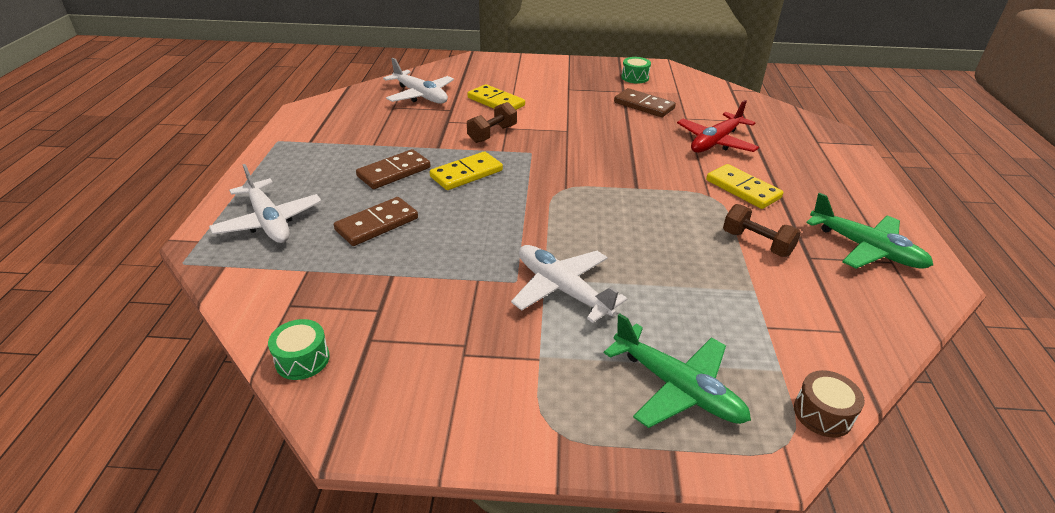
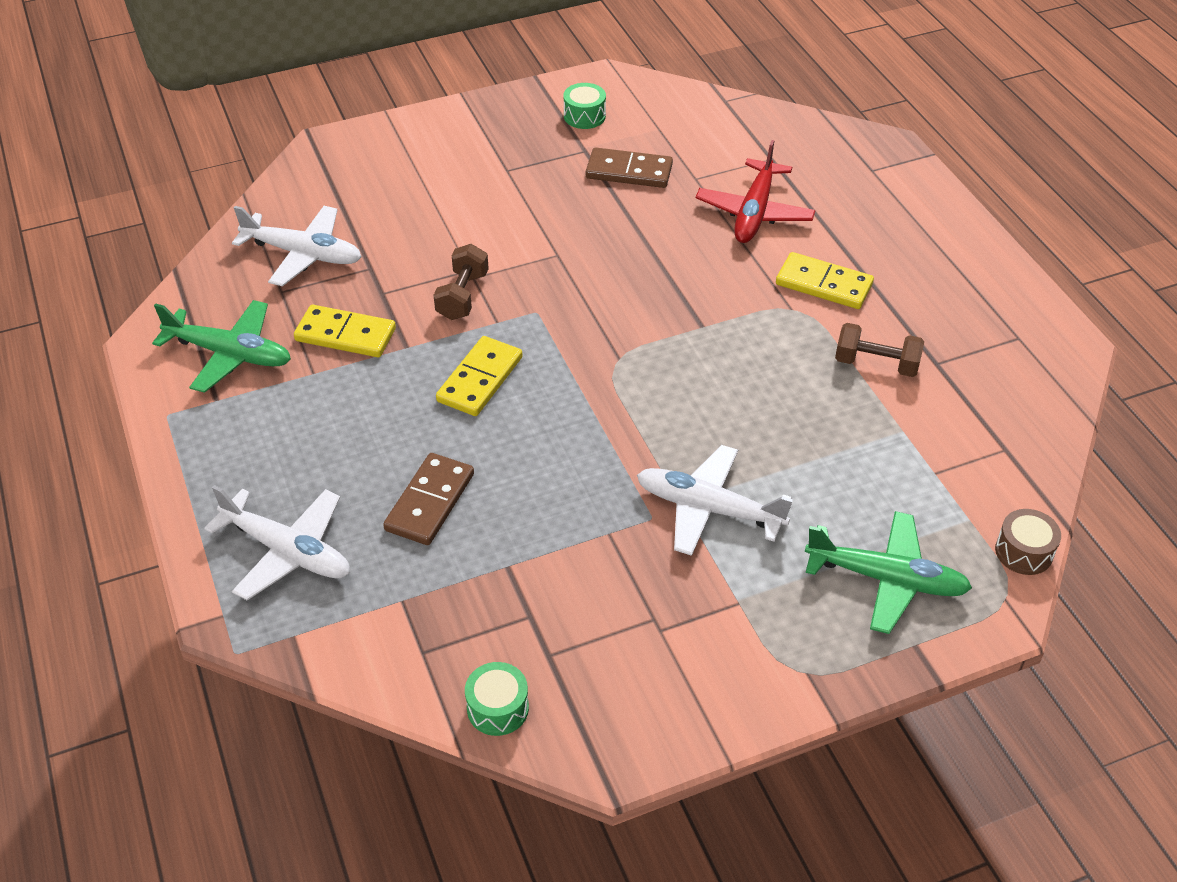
camera: 25 degrees left, 10 degrees up
(394, 172) = (382, 411): brown domino -> none
(496, 102) = (423, 231): yellow domino -> yellow domino (345, 335)
(865, 248) = (987, 329): green plane -> green plane (229, 354)

